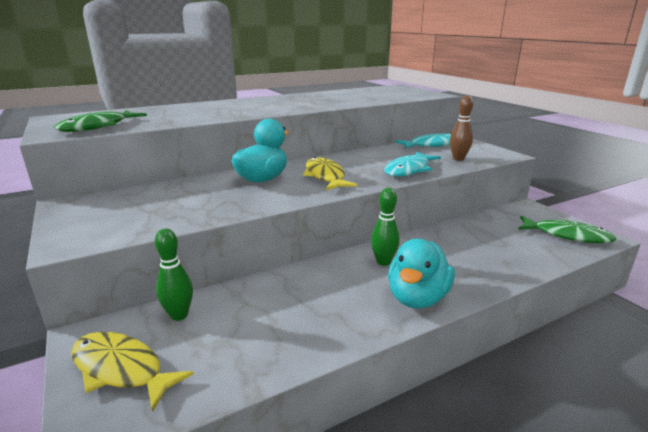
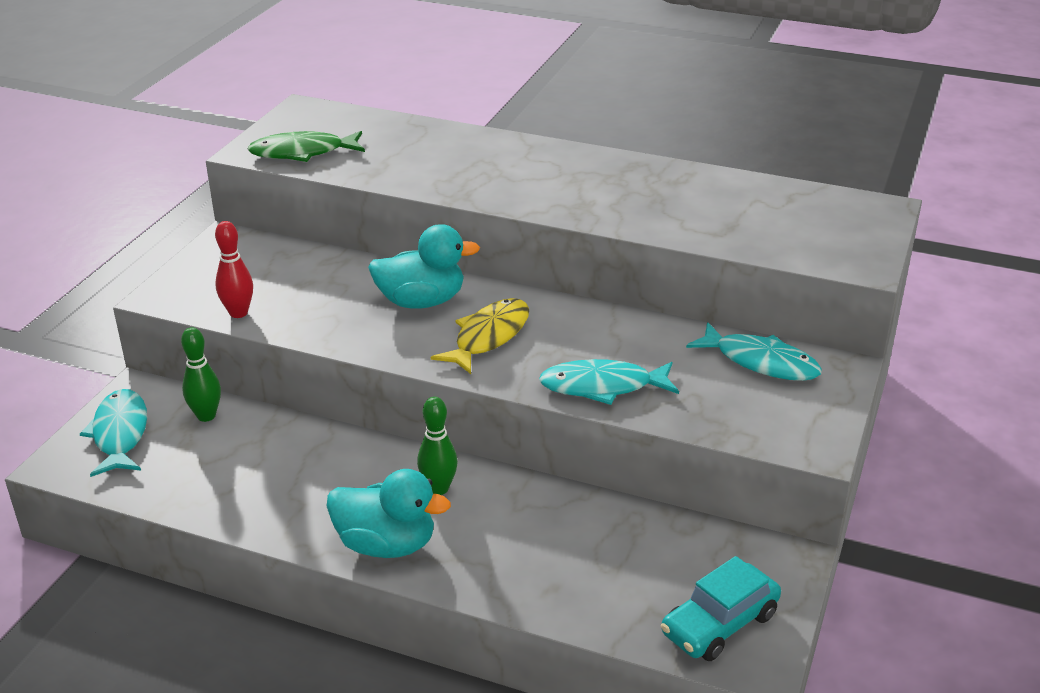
camera: 50 degrees right, 10 degrees up
(121, 369) = (120, 434): yellow fish -> turquoise fish
(156, 225) = (238, 313): none -> red bowling pin
(417, 298) = (386, 544): turquoise duck -> turquoise duck turned 150 degrees counterclockwise
(458, 159) = (720, 409): brown bowling pin -> none
(567, 235) = (719, 624): green fish -> turquoise car

